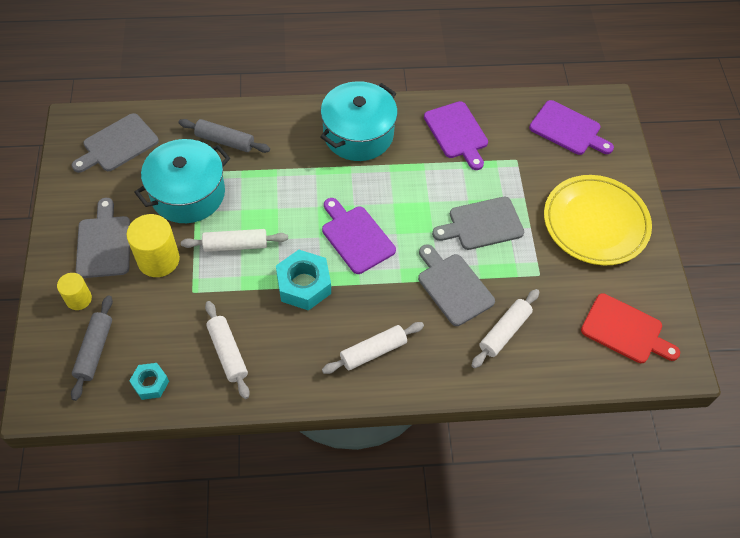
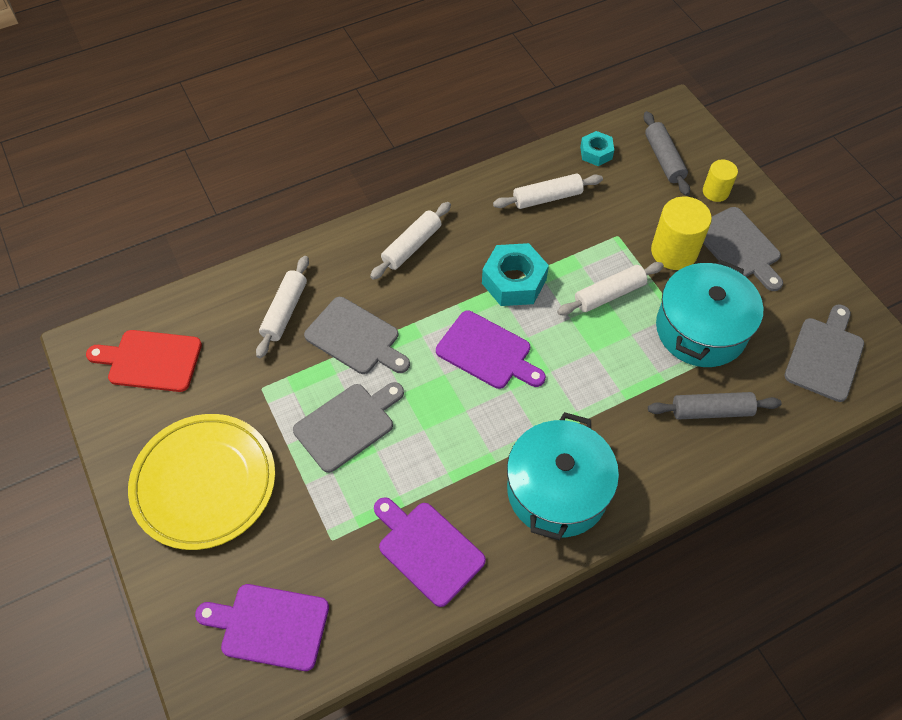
camera: 160 degrees right, 0 degrees up
(227, 353) = (547, 198): white rolling pin -> white rolling pin turned 60 degrees counterclockwise

